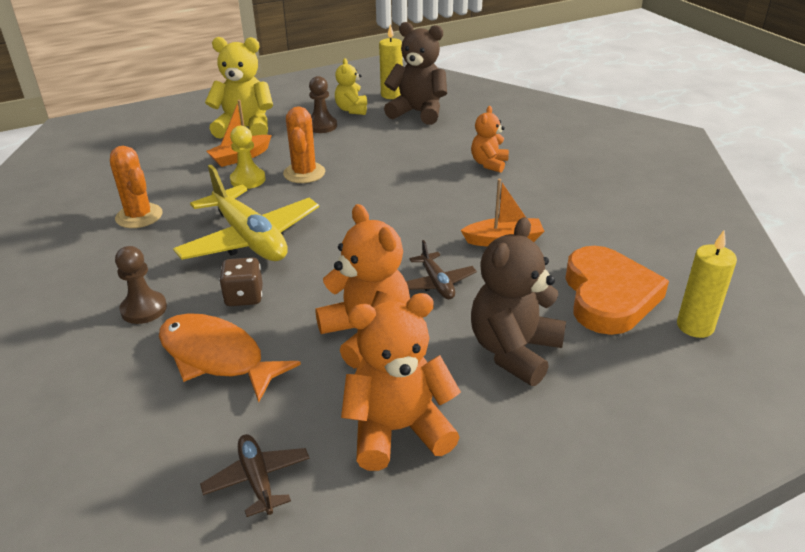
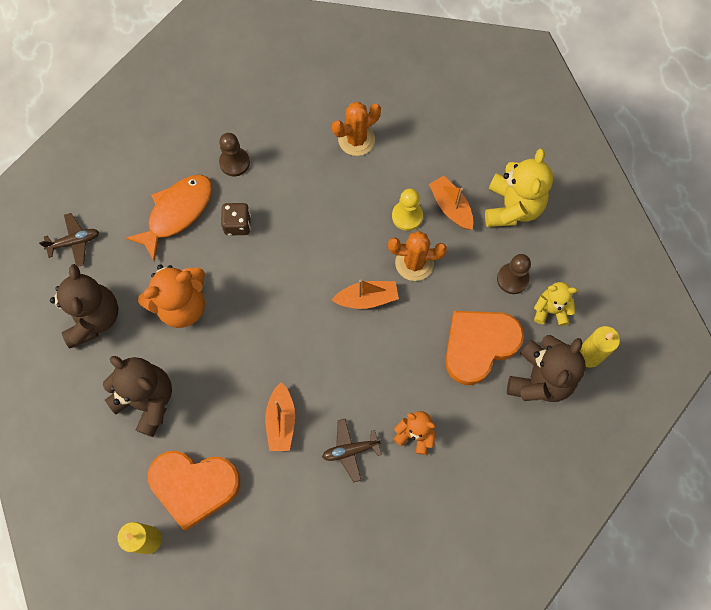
camera: 95 degrees right, 35 degrees up
(250, 239) = (311, 224): yellow plane -> none
(346, 197) = (367, 298): none -> orange boat
(391, 138) = (479, 345): none -> orange heart
(398, 430) = (93, 318): orange teddy bear -> brown teddy bear
(437, 283) = (231, 359): brown plane -> brown plane (350, 450)

